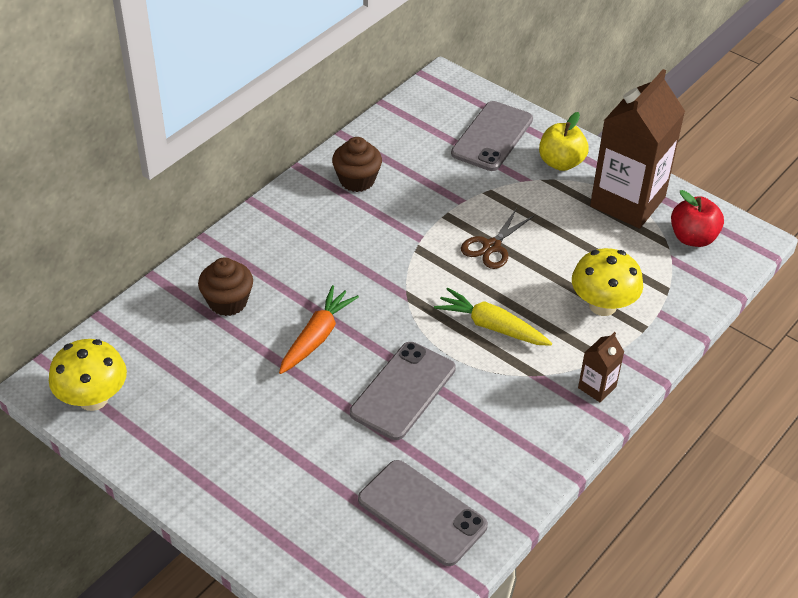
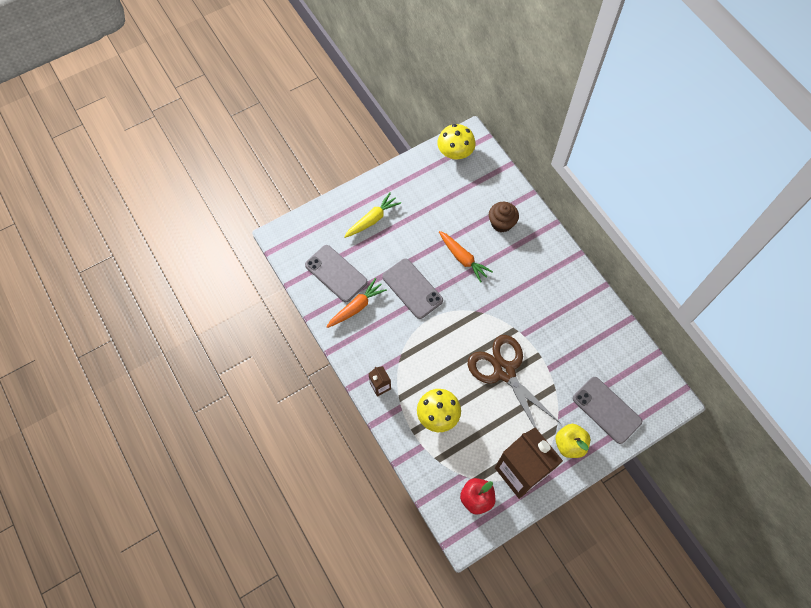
camera: 110 degrees right, 20 degrees up
(357, 180) = (583, 314): brown cupcake -> none
(422, 513) = (336, 273): grey phone -> grey phone turned 75 degrees clockwise
(474, 460) = (356, 307): none -> orange carrot
(491, 246) = (504, 371): brown scissors -> brown scissors, size x1.89
(491, 326) = (442, 348): yellow carrot -> yellow carrot (372, 219)

